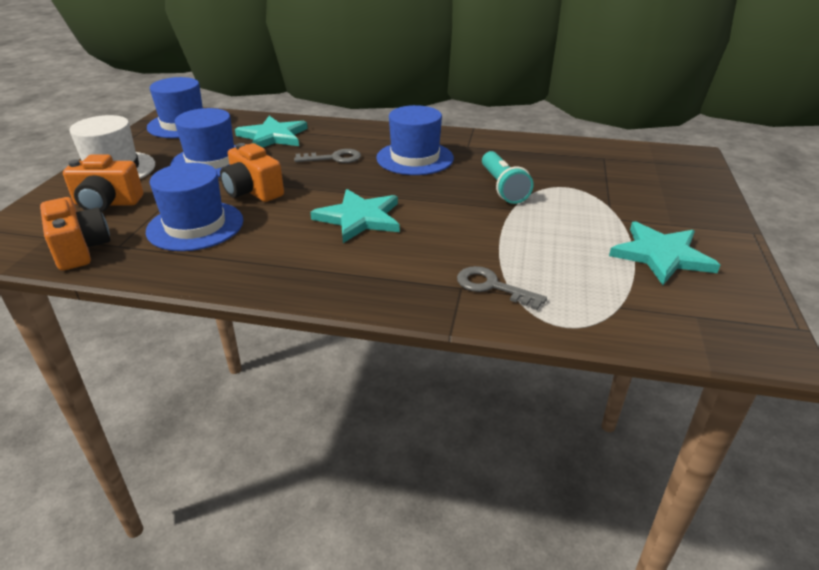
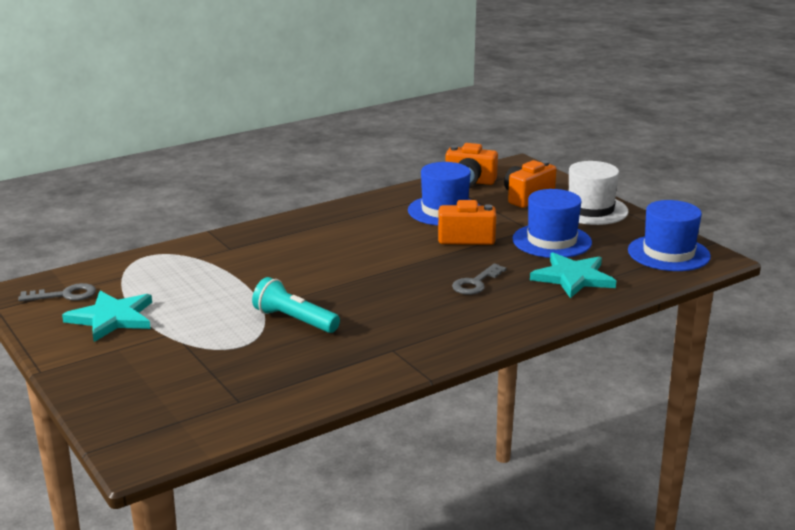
camera: 135 degrees right, 10 degrees down
(359, 218) = (359, 254): turquoise star -> none
(415, 158) = (413, 314): blue hat -> none
(492, 287) = (211, 255): grey key -> grey key (65, 295)

